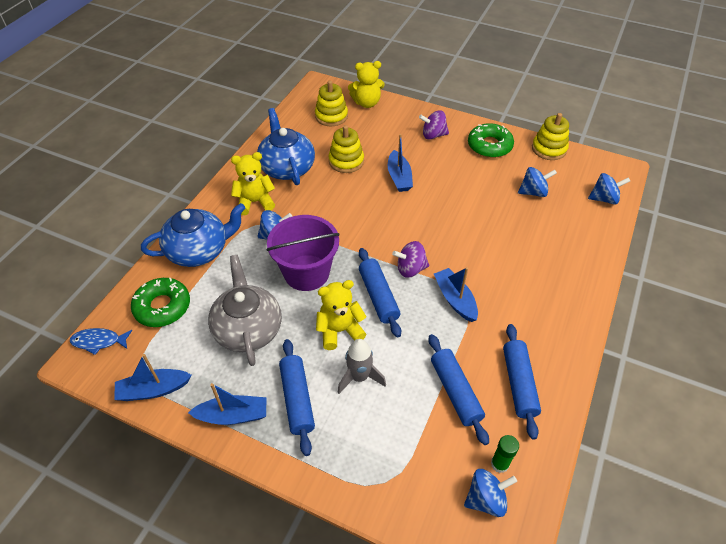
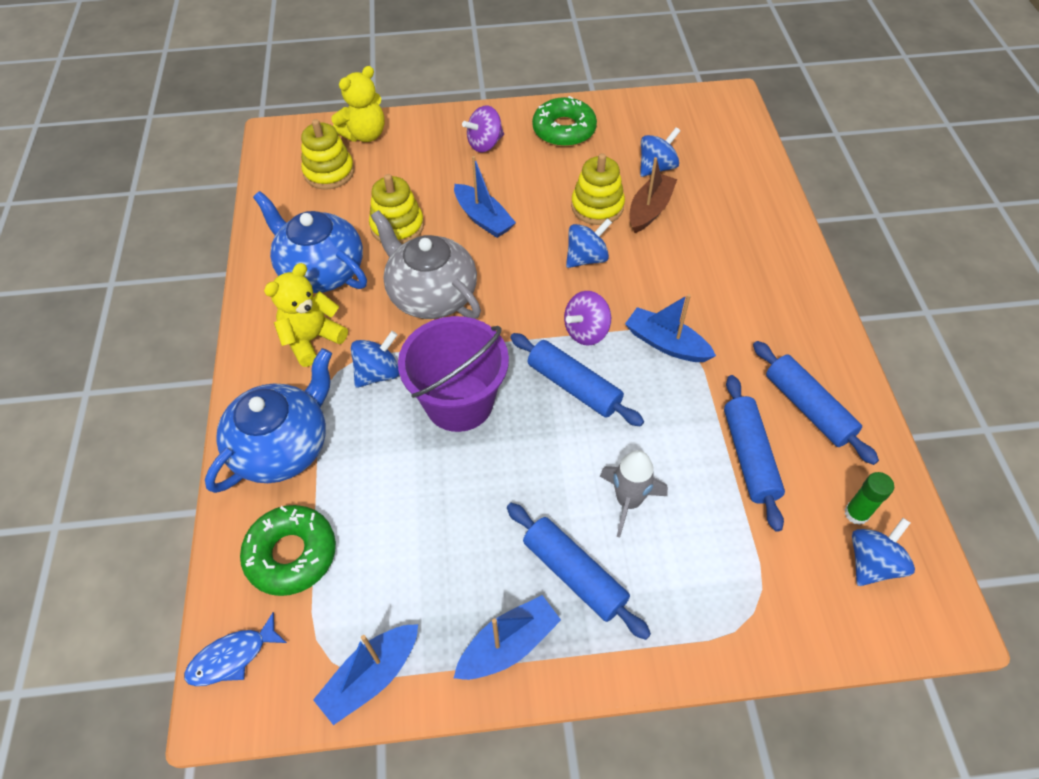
camera: 30 degrees left, 5 degrees up
(248, 329) = (439, 518): grey teapot -> grey teapot (431, 295)
(339, 330) = (559, 455): yellow teddy bear -> none
(455, 392) = (749, 456): blue rolling pin -> blue rolling pin turned 45 degrees clockwise
(508, 215) = (649, 209): none -> brown boat
(549, 149) = (635, 106): yellow stacking toy -> yellow stacking toy (597, 206)
(604, 199) = (738, 142): blue spinning top -> blue spinning top (586, 258)

